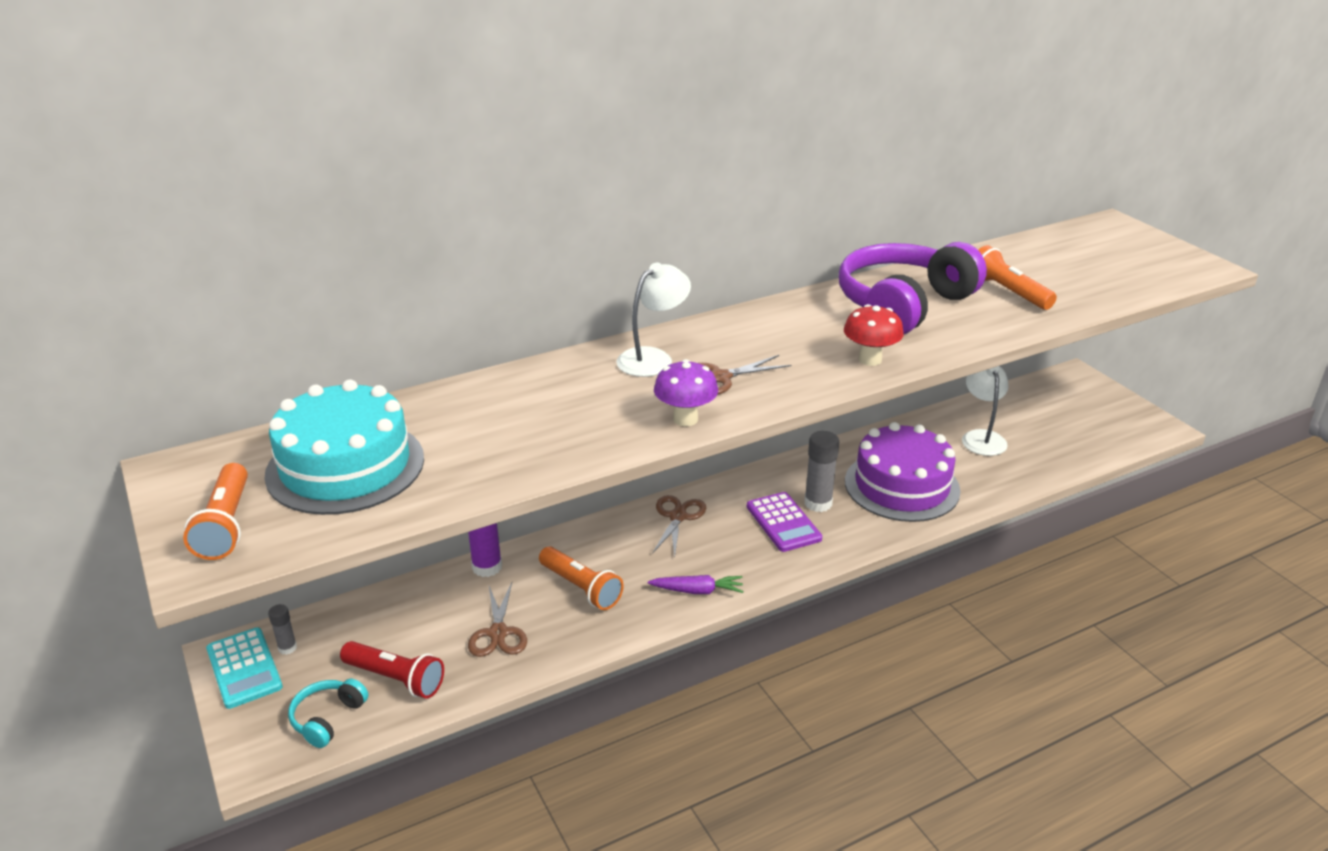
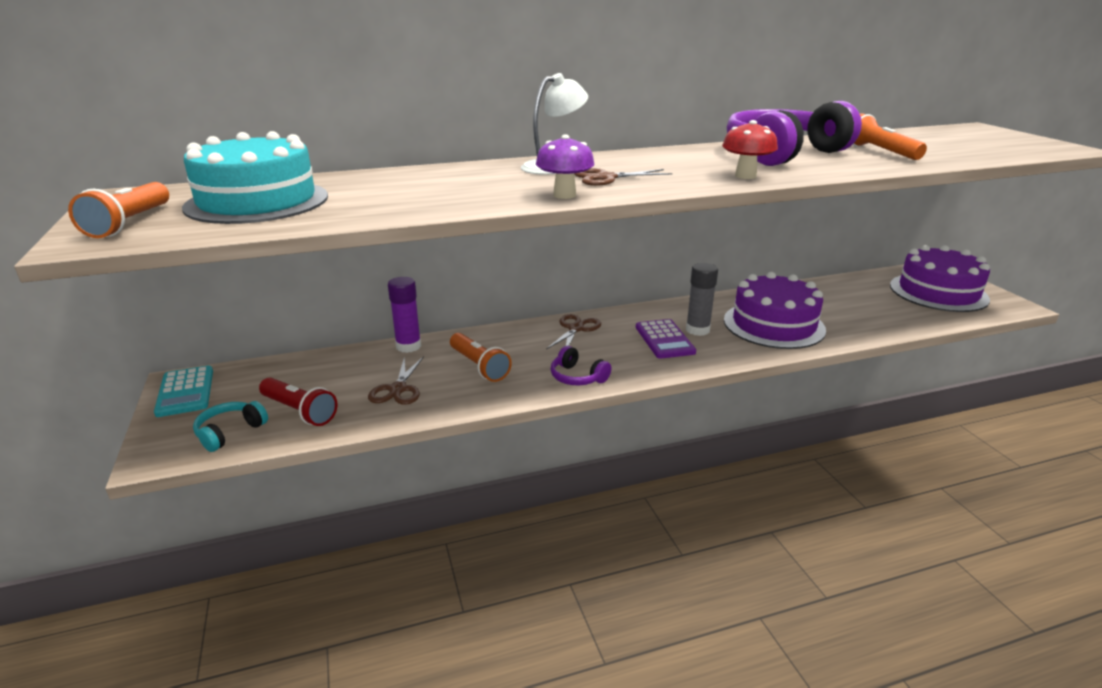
camera: 10 degrees right, 5 degrees down
(287, 648) = (226, 382): grey glue stick -> none
(697, 591) = (577, 377): purple carrot -> purple headphones
(981, 437) = (849, 300): white lamp -> none
(1078, 414) = (938, 292): none -> purple cake

